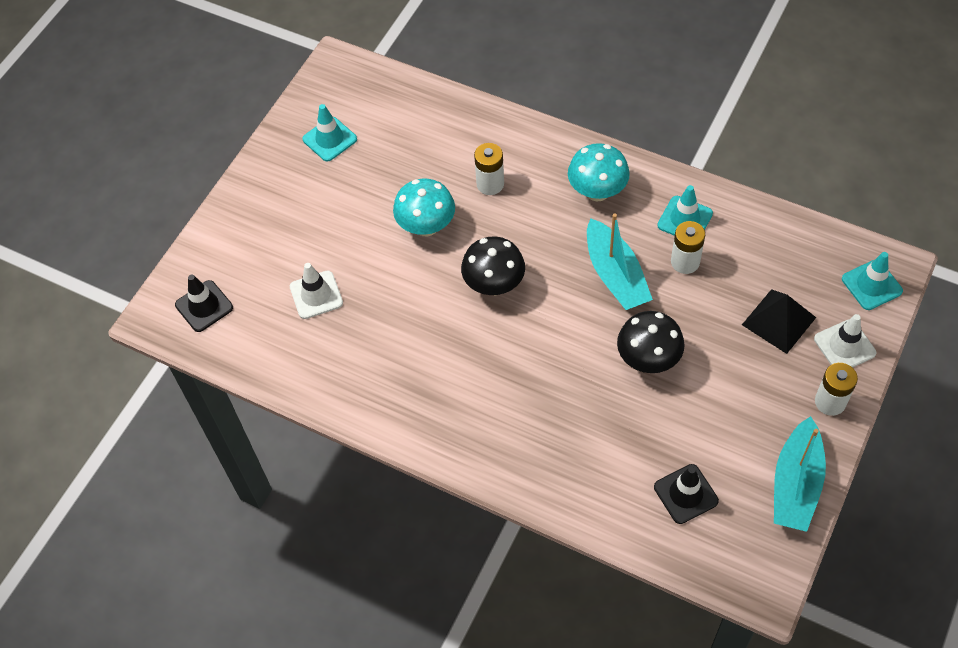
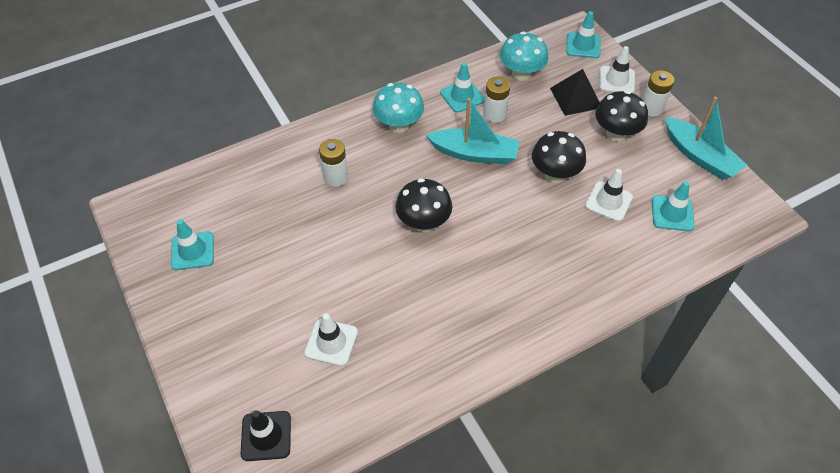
camera: 60 degrees left, 5 degrees down
(426, 226) = (335, 234): turquoise mushroom -> turquoise mushroom (521, 74)
(652, 426) = (608, 201): none -> white traffic cone
(685, 494) = (672, 213): black traffic cone -> turquoise traffic cone
(757, 386) = (616, 134): none -> black mushroom

